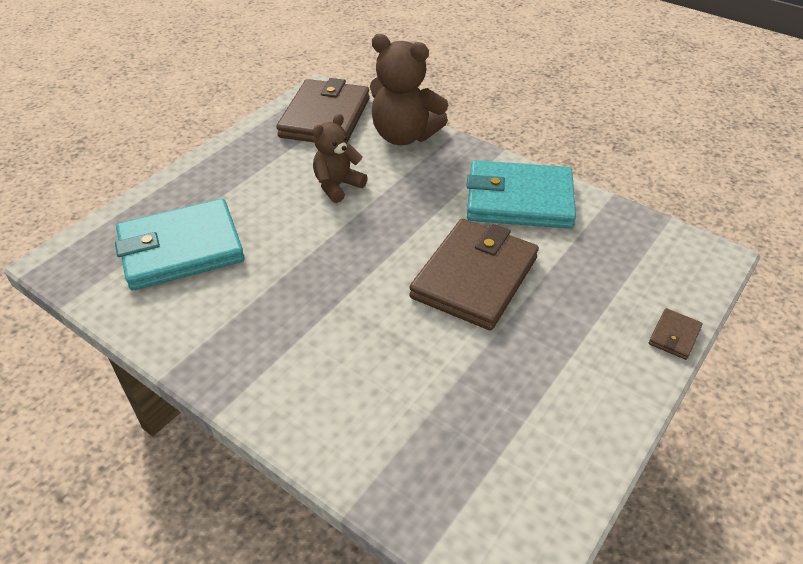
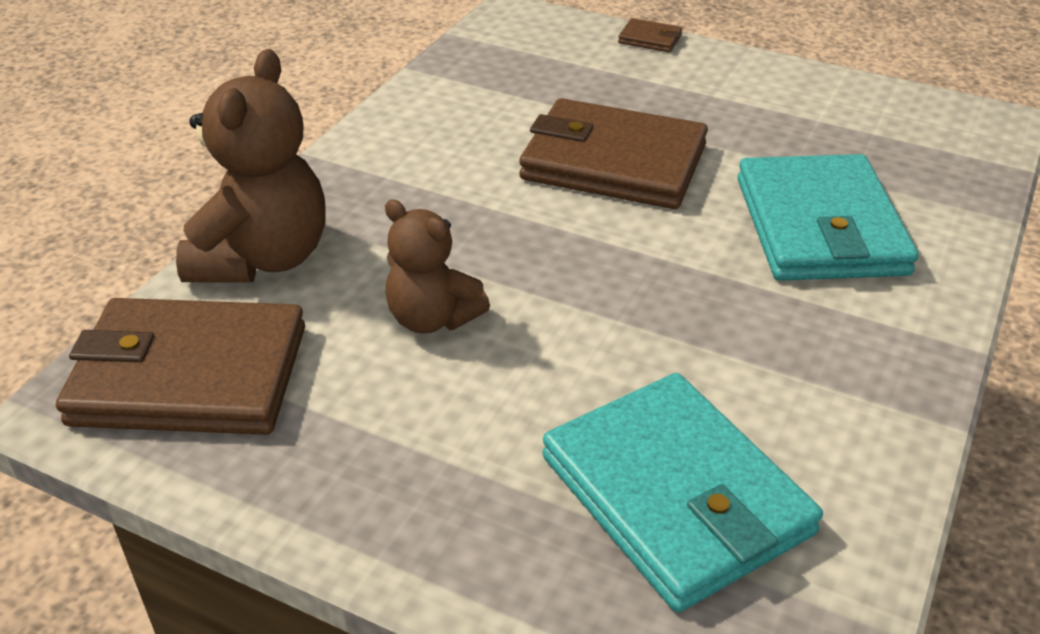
camera: 100 degrees left, 5 degrees down
(519, 200) = (434, 135): turquoise wallet -> turquoise wallet (820, 226)

